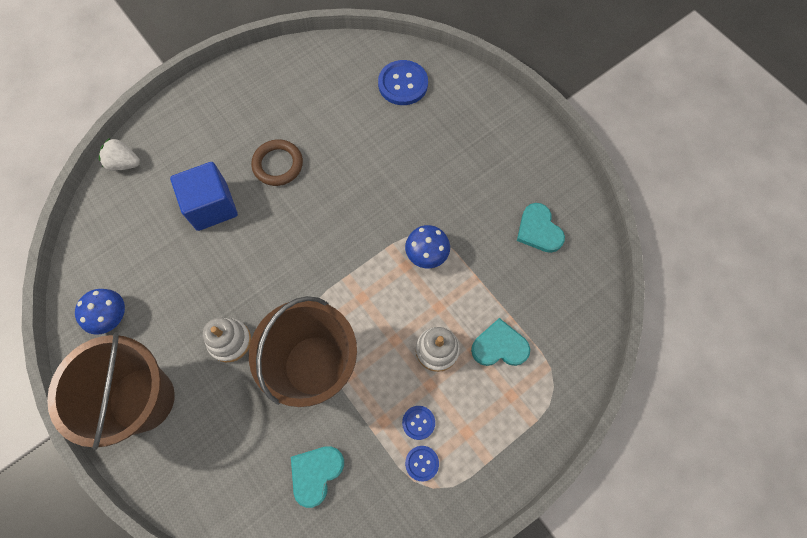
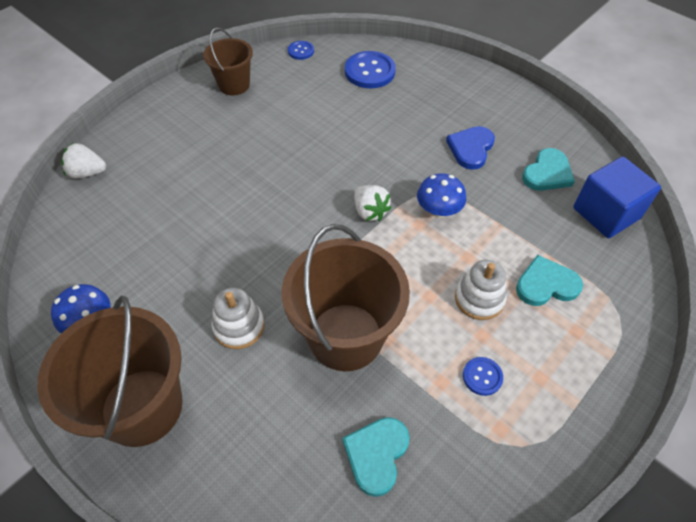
camera: 10 degrees left, 15 degrees down
(212, 206) = (192, 199): blue cube -> blue cube (606, 213)
(270, 81) = (234, 85): none -> brown bucket
(278, 164) = (257, 152): brown ring -> none
(365, 245) = (370, 211): none -> white strawberry
(422, 463) = (500, 420): blue button -> blue button (301, 51)
(475, 191) = (471, 148): none -> blue heart
(538, 230) = (547, 173): turquoise heart -> turquoise heart turned 105 degrees counterclockwise

